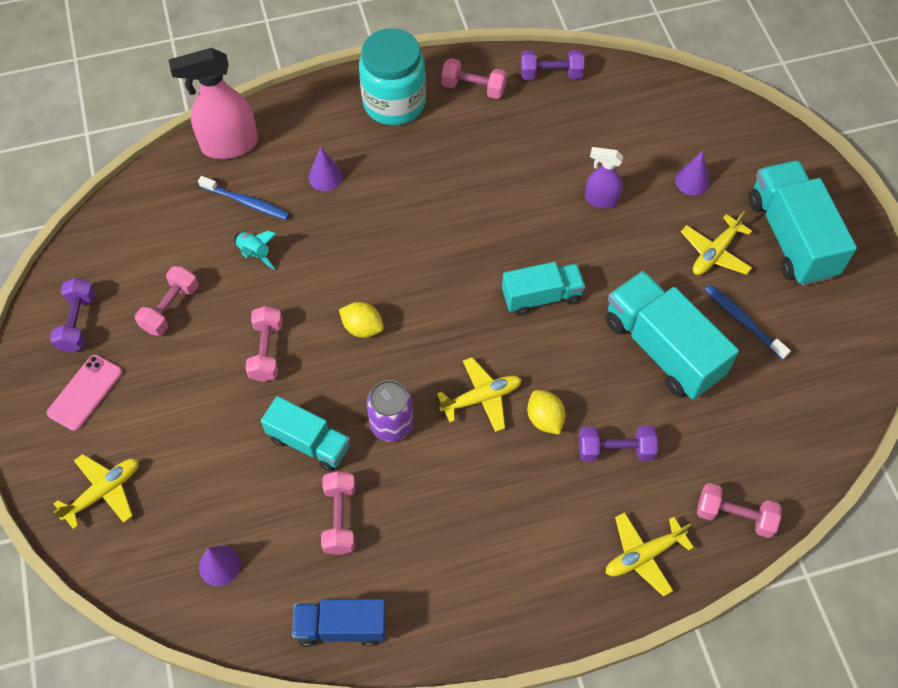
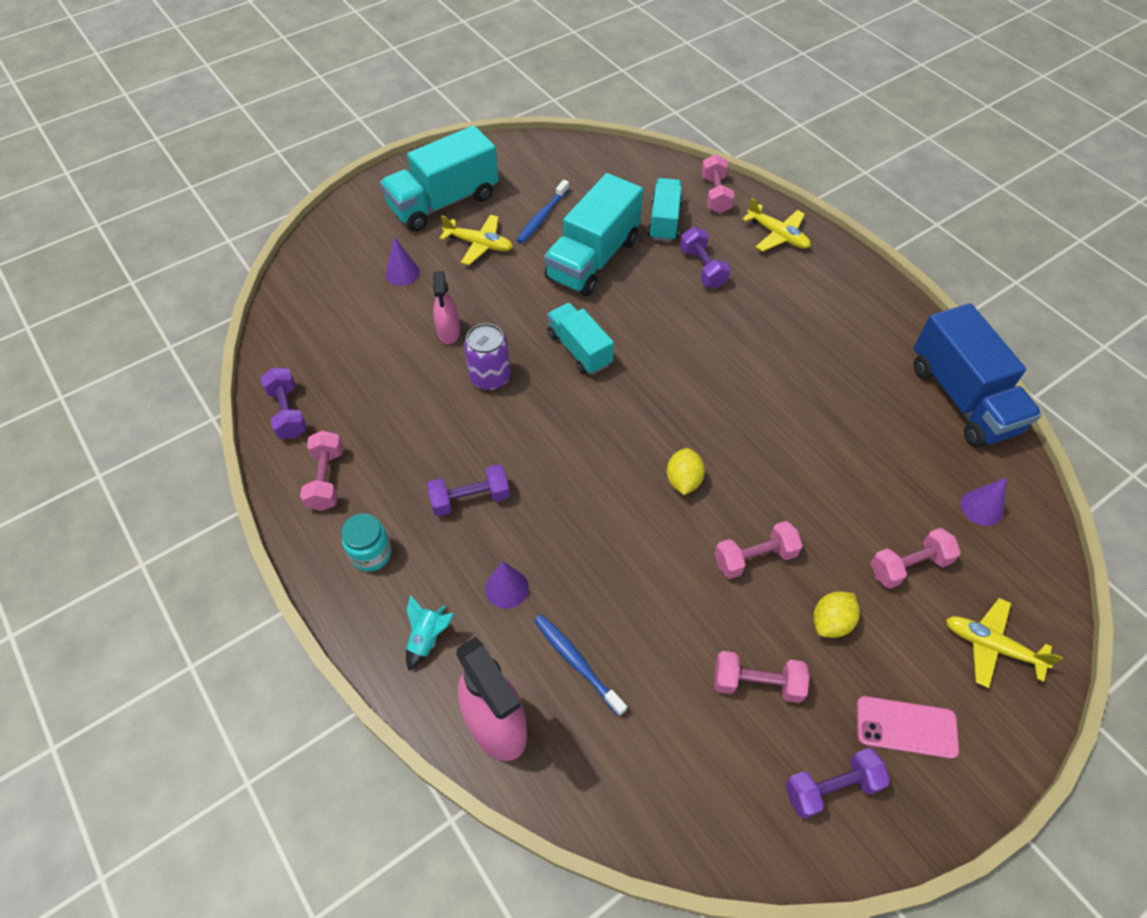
camera: 110 degrees left, 5 degrees down
(247, 202) = (576, 662): blue toothbrush -> blue toothbrush turned 45 degrees counterclockwise
(255, 253) = (643, 621): turquoise rocket -> turquoise rocket (427, 638)
(309, 442) = (826, 481): turquoise truck -> turquoise truck (664, 221)
(340, 518) = (878, 431): pink dumbbell -> pink dumbbell (908, 566)
(341, 627) = (962, 398): blue truck -> blue truck, size x1.63
(391, 424) = (769, 422): purple can -> purple can (490, 377)
(394, 103) = (371, 553): turquoise jar -> turquoise jar, size x0.52
(414, 173) = (470, 499): none -> purple dumbbell
(482, 398) = (705, 364): yellow plane -> none
(544, 419) = (700, 317): yellow lemon -> yellow lemon (831, 622)
(601, 200) = (448, 332): purple spray bottle -> pink spray bottle

